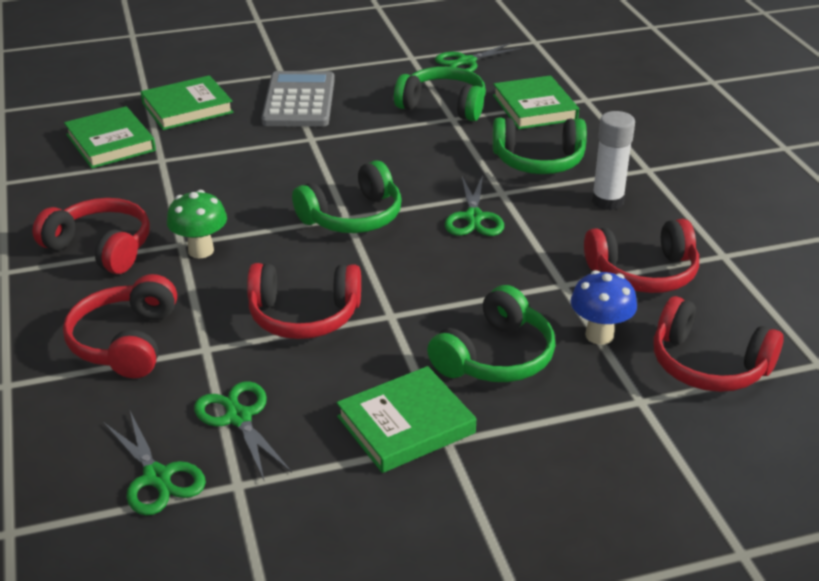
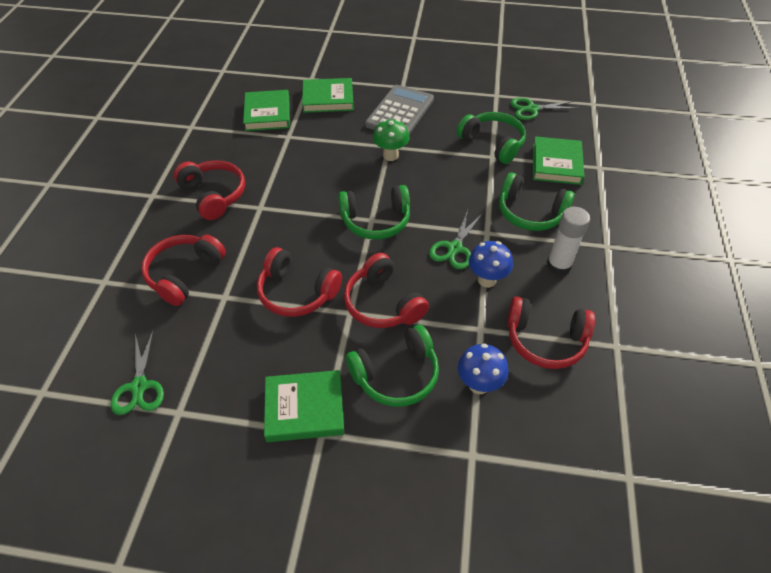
camera: 25 degrees right, 15 degrees up
(201, 250) = (268, 217): green mushroom -> green mushroom (390, 155)
(238, 417) = (211, 359): green scissors -> none
(535, 237) = (487, 280): none -> blue mushroom
(708, 365) = (542, 443): red headphones -> red headphones (383, 303)

